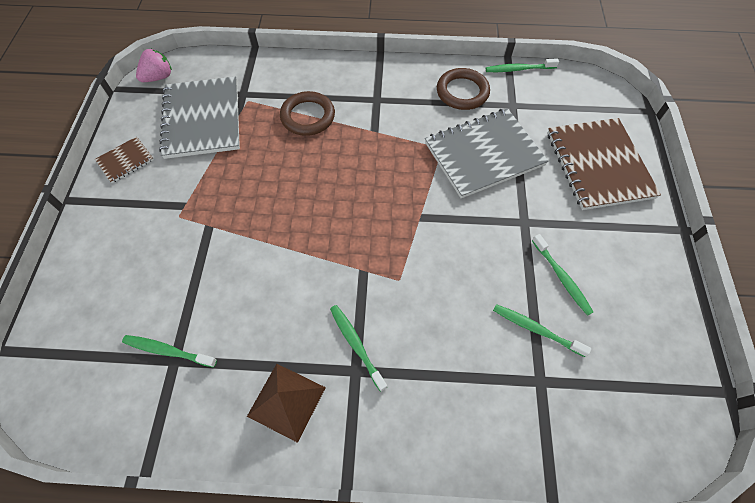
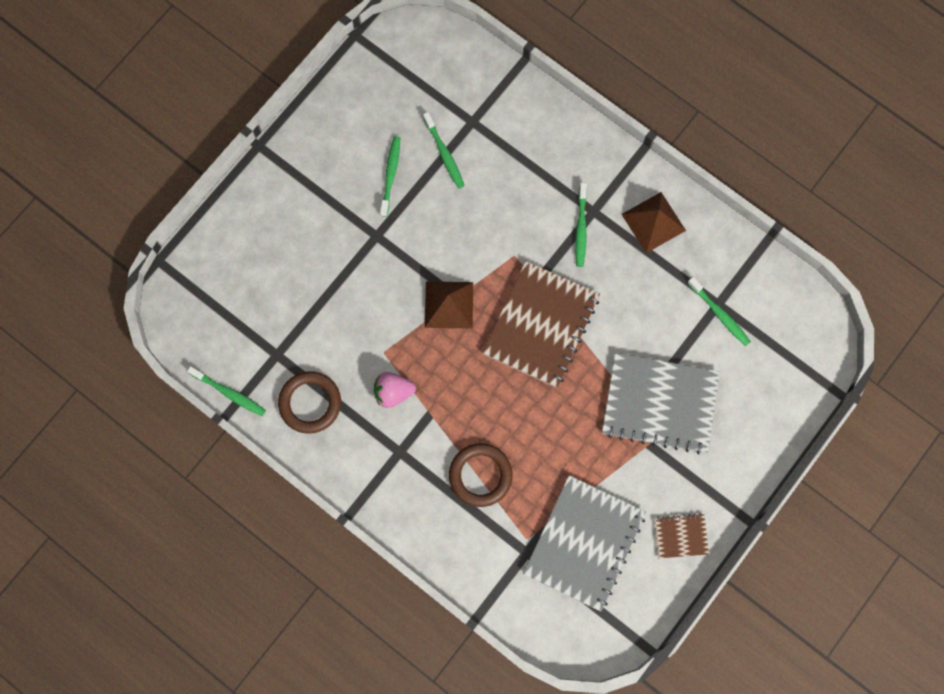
camera: 145 degrees left, 15 degrees up
(158, 77) = (601, 639): pink strawberry -> pink strawberry (393, 392)
(422, 207) = (449, 304): none -> brown pyramid
(484, 154) = (352, 320): grey notebook -> grey notebook (660, 403)
(598, 165) = (264, 242): brown notebook -> brown notebook (541, 325)

